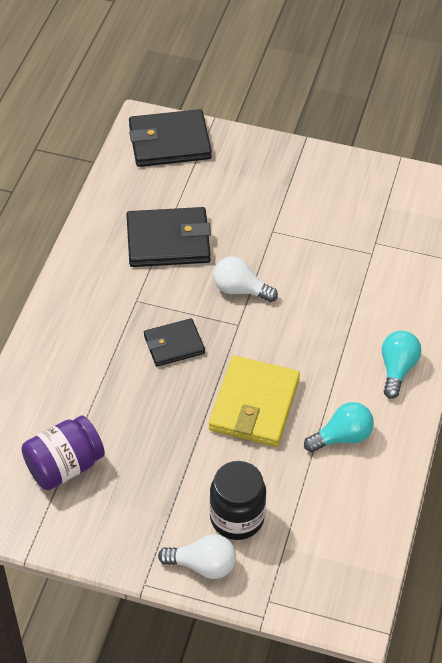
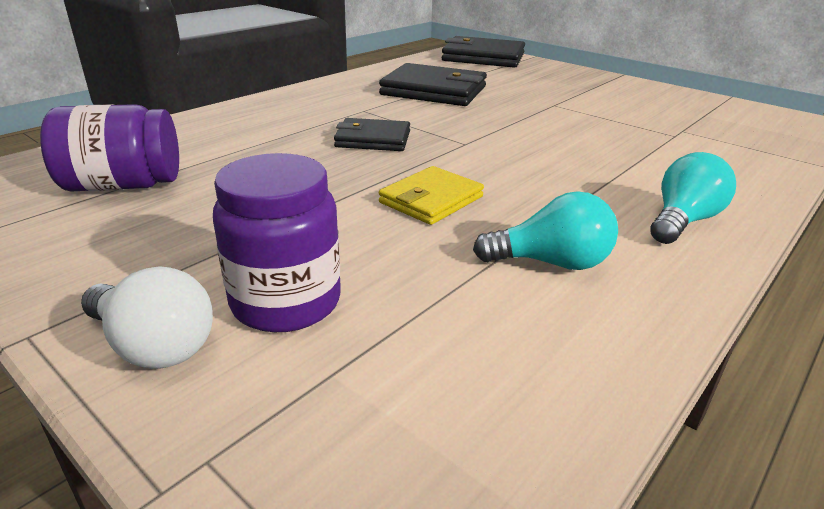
camera: 25 degrees right, 20 degrees down
(237, 518) = (286, 302): black jar -> purple jar
(240, 290) = (487, 125): white light bulb -> none
(254, 404) = (431, 200): yellow wallet -> yellow wallet, size x0.61

